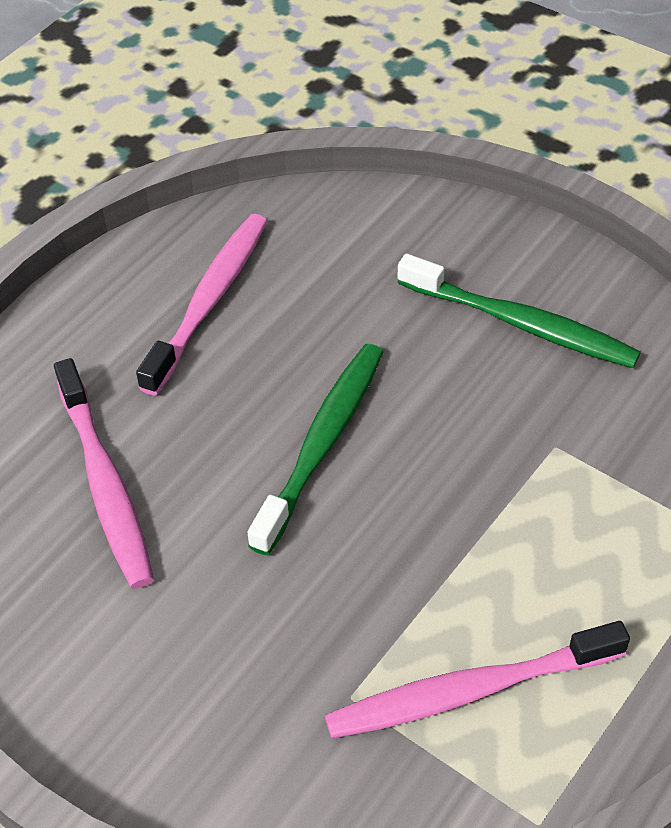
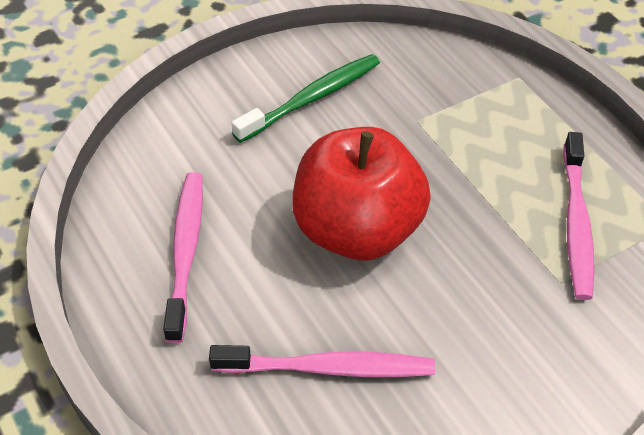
camera: 70 degrees left, 0 degrees up
(209, 301) = (186, 252): pink toothbrush -> pink toothbrush turned 45 degrees clockwise
(322, 443) = (357, 230): green toothbrush -> red apple

